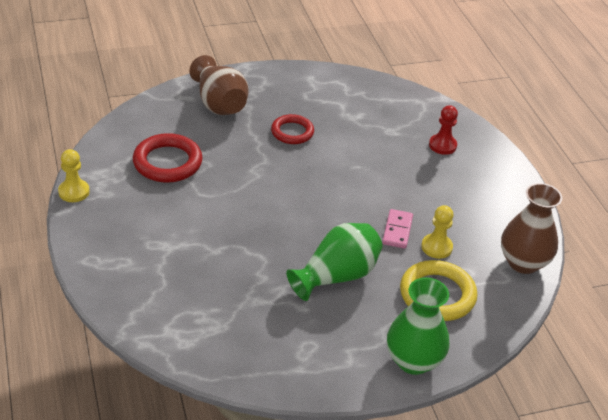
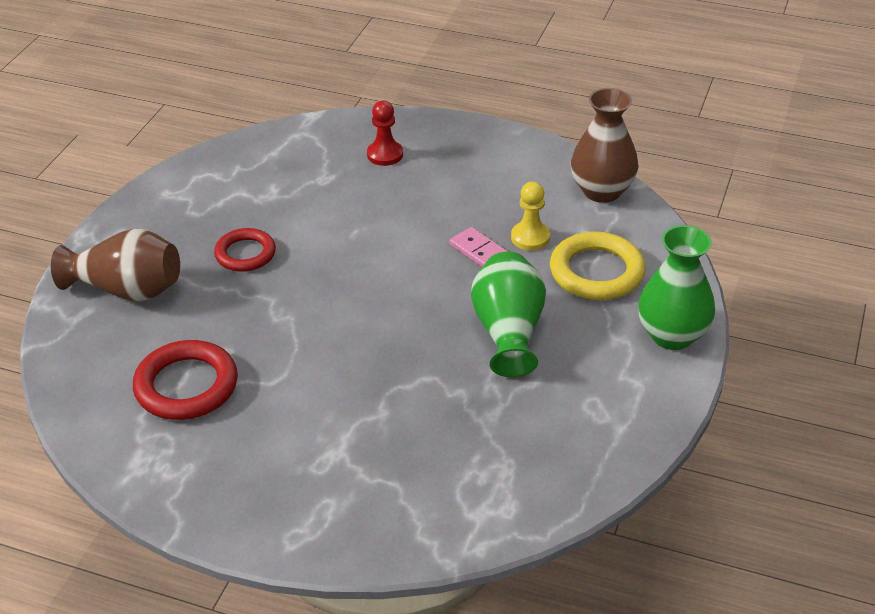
camera: 50 degrees left, 0 degrees up
(74, 192) = (150, 502): yellow pawn -> none

